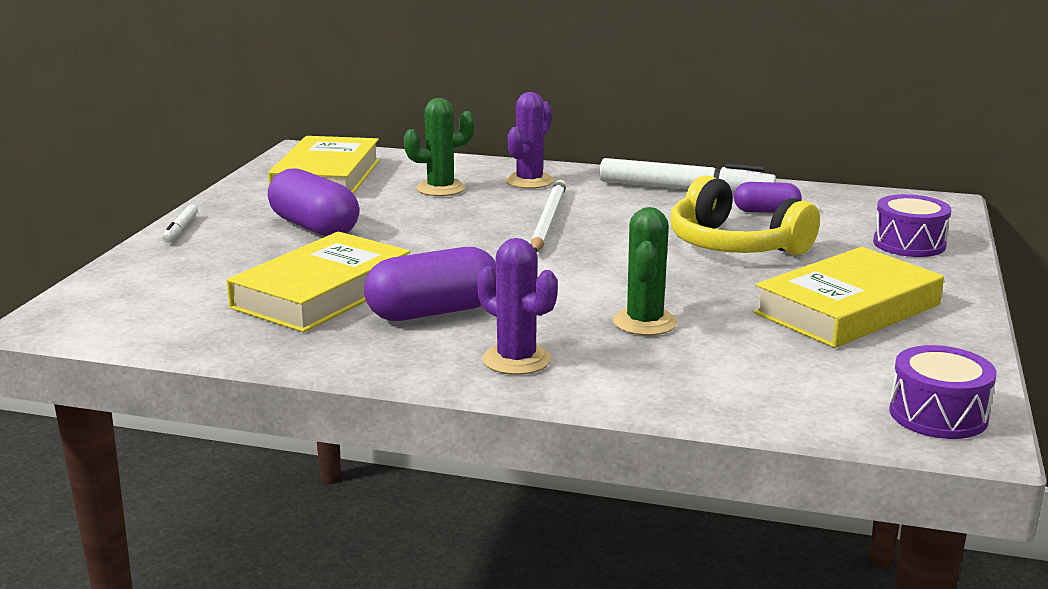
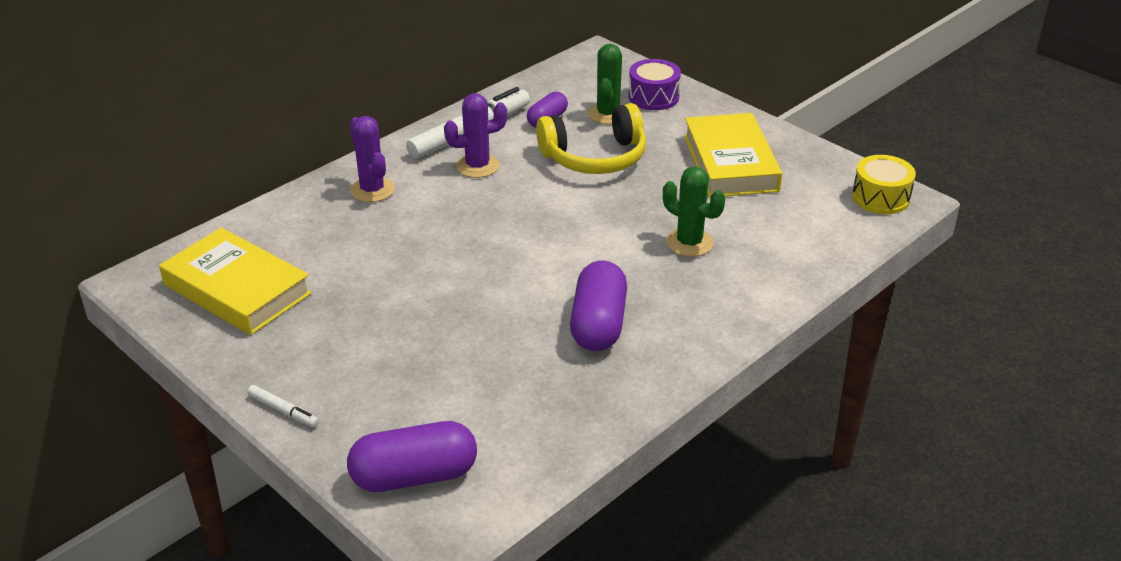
camera: 60 degrees left, 15 degrees up
(314, 227) = (361, 331): purple capsule -> purple capsule (414, 476)
(322, 293) = (515, 367): yellow book -> none
(441, 188) = (339, 238): green cactus -> green cactus (608, 114)
(516, 360) = (706, 314): purple cactus -> purple cactus (477, 166)
(548, 220) = (469, 213): white pencil -> none
(938, 415) = (880, 197): purple drum -> yellow drum

